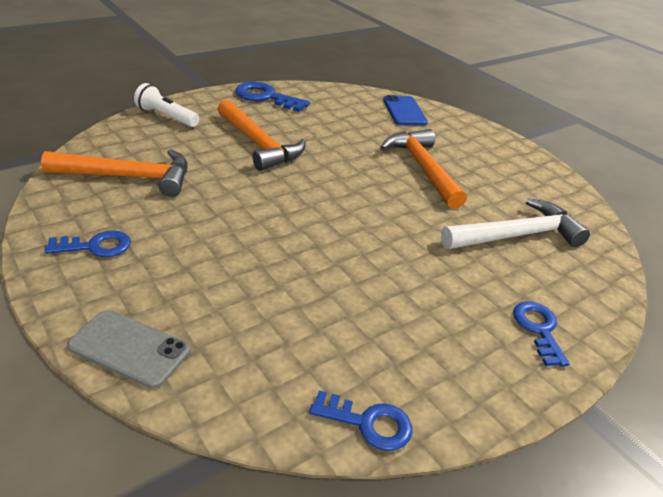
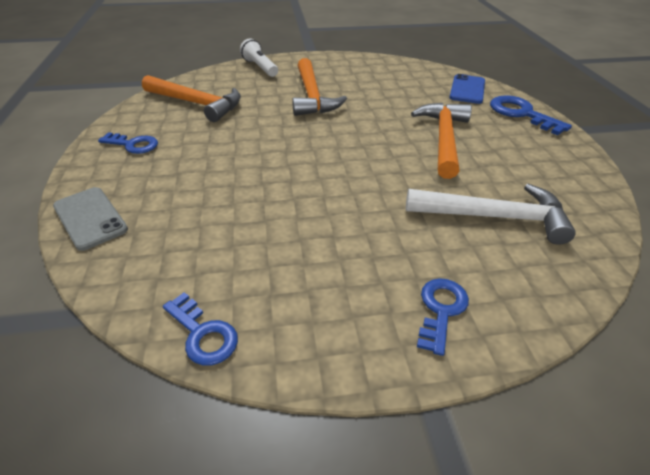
camera: 30 degrees right, 5 degrees up
(266, 97) = (349, 63): blue key -> blue key (521, 114)

